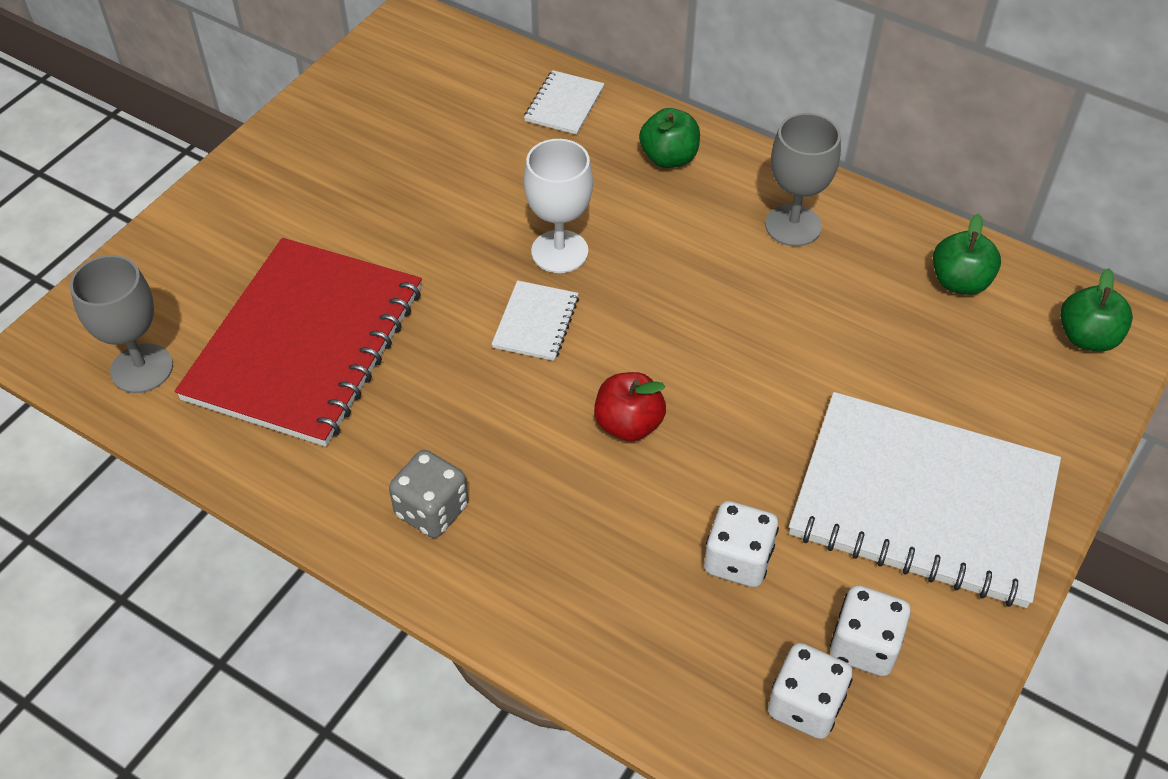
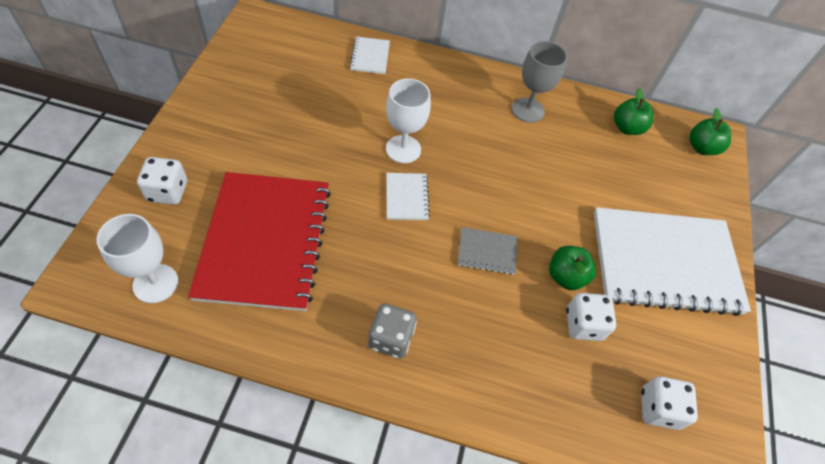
camera: 25 degrees left, 5 degrees up
(142, 368) = (155, 283): grey goblet -> white goblet
(628, 424) = (487, 252): red apple -> grey notebook
(669, 158) = (443, 80): green apple -> green apple (565, 276)
(864, 645) = (673, 360): white dice -> white dice (168, 191)

